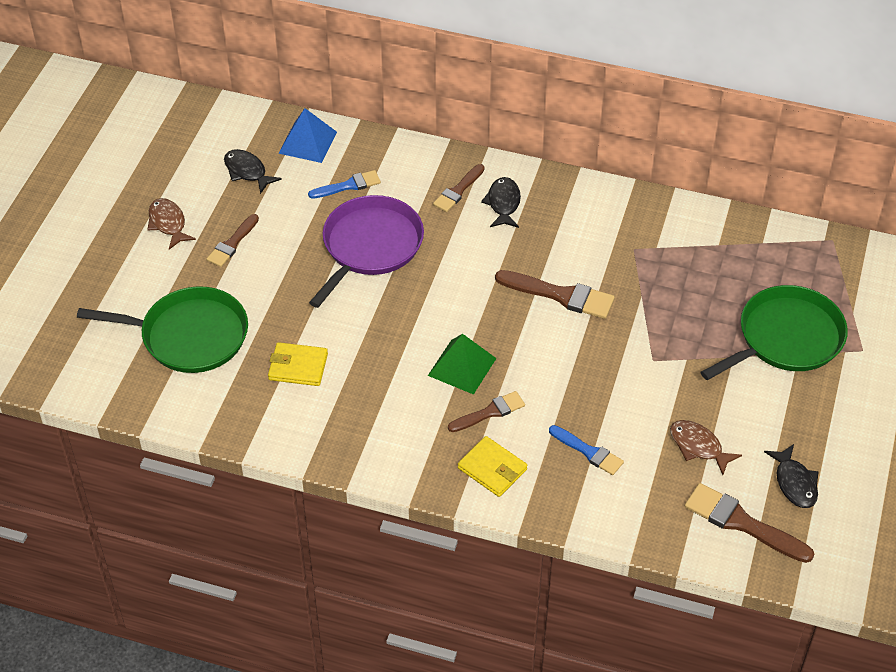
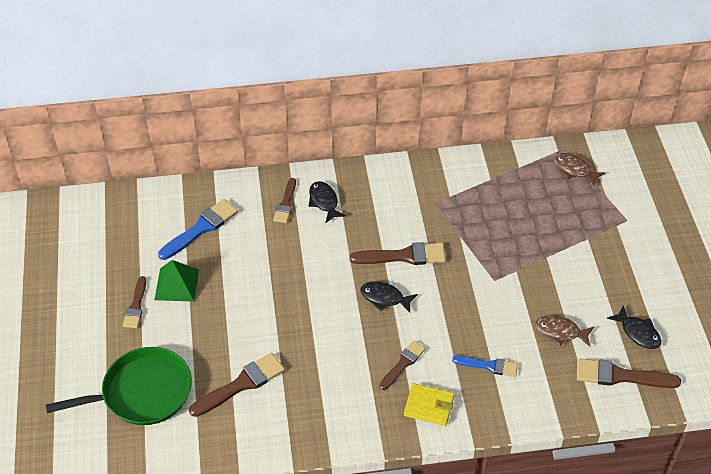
camera: 25 degrees left, 0 degrees up
(168, 223) = (75, 308): brown fish -> brown fish (574, 170)
(247, 171) = (116, 245): black fish -> black fish (385, 298)
(298, 367) = (241, 384): yellow wallet -> brown brush
(308, 142) = (151, 205): blue pyramid -> none
(348, 185) = (201, 228): blue brush -> blue brush, size x1.57
(370, 246) = (244, 270): purple pan -> none
(462, 366) = (363, 337): green pyramid -> green pyramid (176, 284)
(786, 338) = (573, 230): green pan -> none

